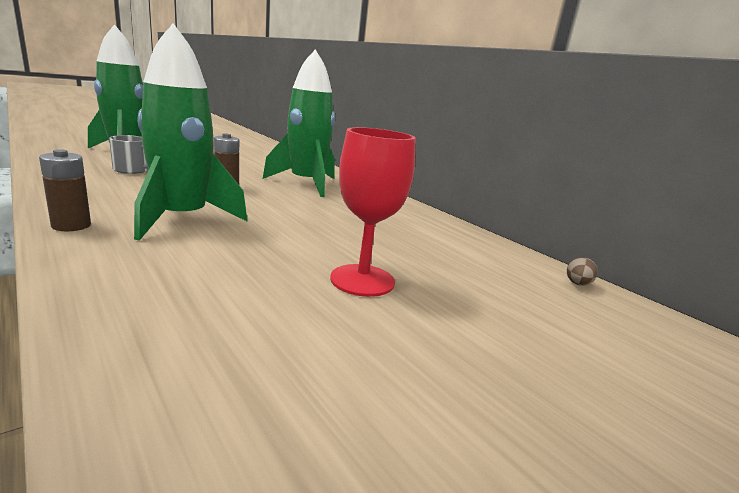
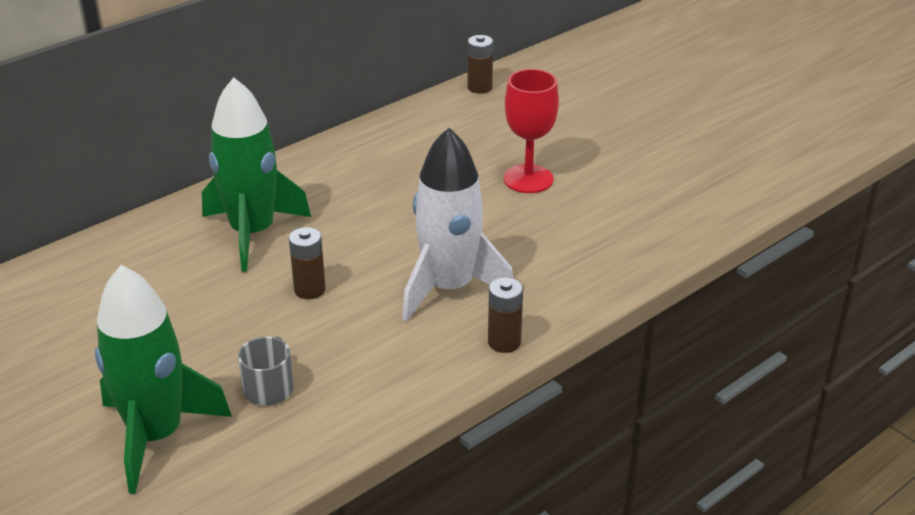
camera: 90 degrees left, 15 degrees up
(182, 219) = (449, 288): green rocket -> white rocket
(577, 284) = (479, 87): brown egg -> brown battery

